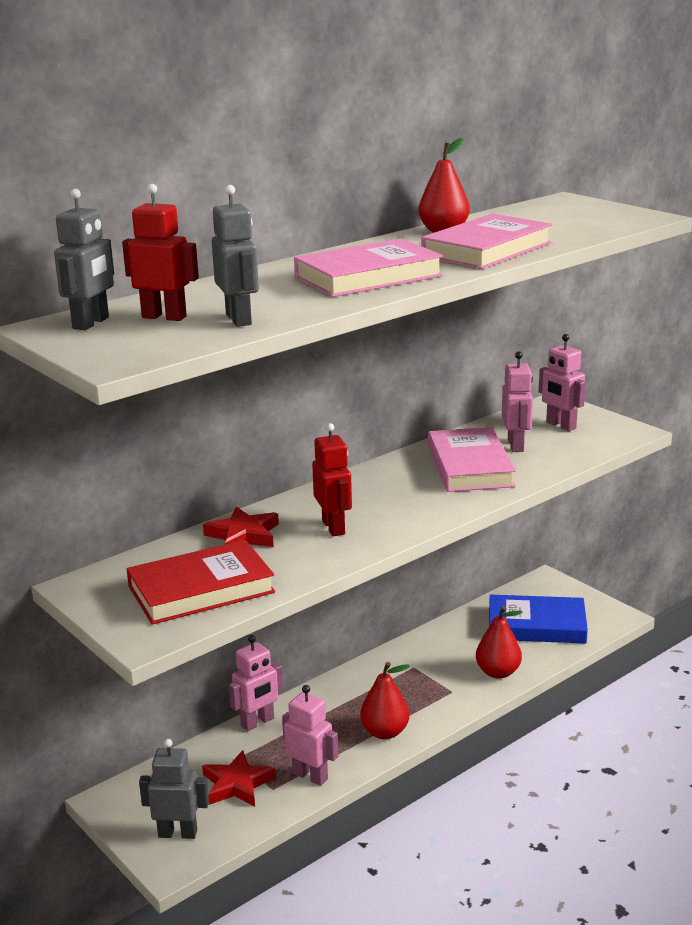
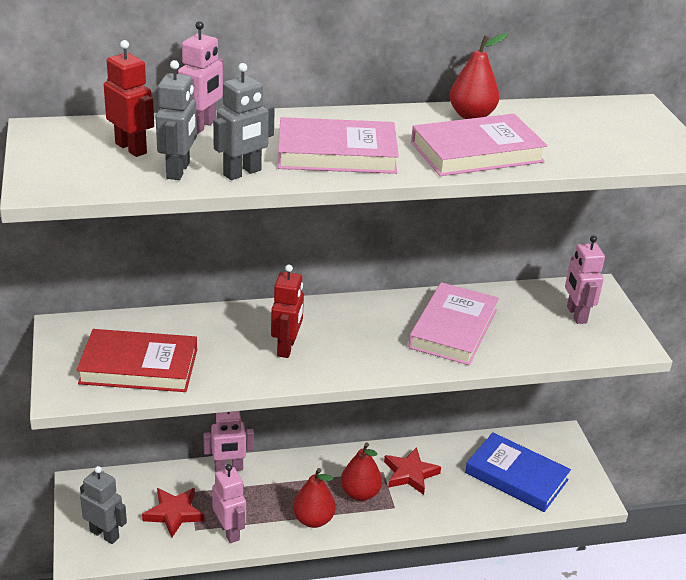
camera: 25 degrees right, 10 degrees up
(91, 323) = (75, 137): grey robot -> grey robot (242, 173)
(243, 535) = (214, 328): red star -> red star (410, 474)
(498, 672) = (446, 506): red pear -> red pear (360, 493)
(516, 445) = (514, 322): pink robot -> pink robot (202, 126)

